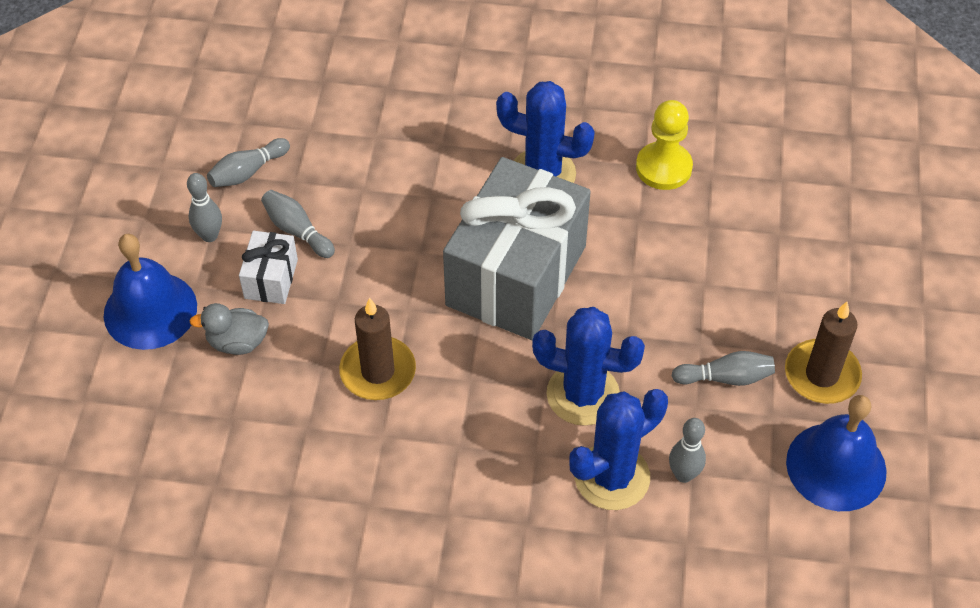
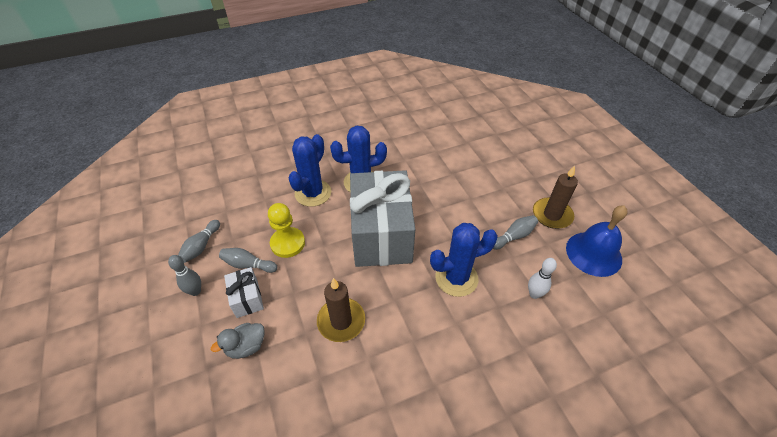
camera: 30 degrees left, 5 degrees down
(150, 310) = (178, 355): blue bell -> none
(612, 477) = (502, 314): blue cactus -> blue cactus (313, 193)
(663, 168) = (414, 157): yellow pawn -> yellow pawn (288, 243)
(683, 475) = (534, 294): grey bowling pin -> white bowling pin

